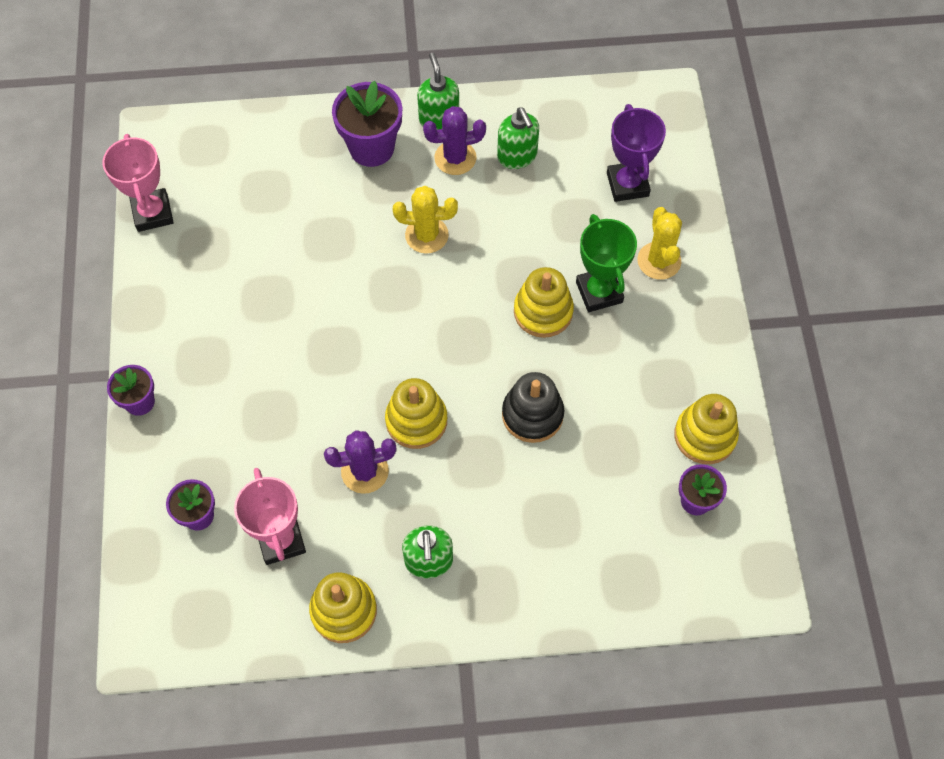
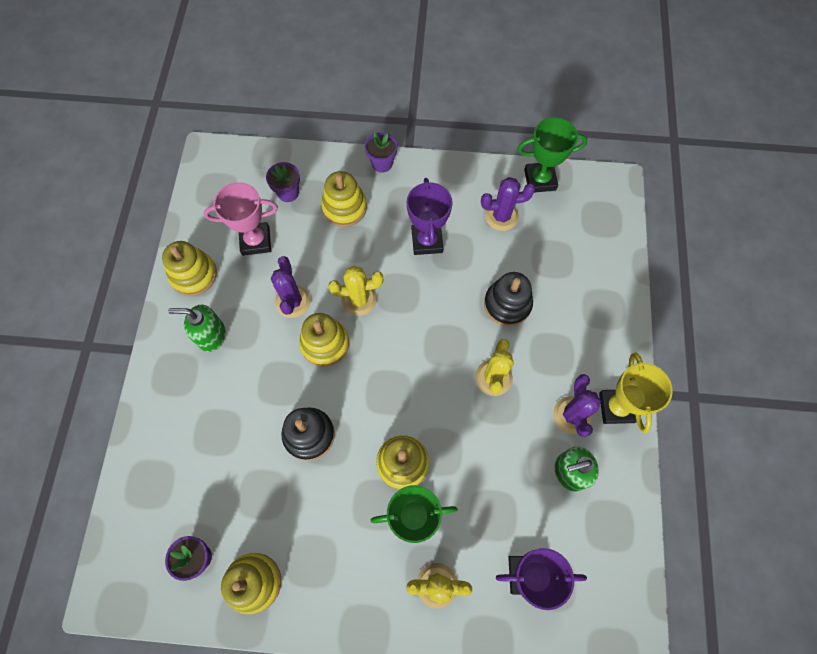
camera: 100 degrees right, 5 degrees up
(152, 213) = (540, 180): pink trophy -> green trophy
(211, 250) = (501, 216): none -> purple cactus
(216, 436) = (344, 207): none -> yellow stacking toy
(257, 328) = (427, 241): none -> purple trophy
(333, 231) = (507, 304): none -> black stacking toy
(350, 393) = (359, 299): none -> yellow cactus
(371, 148) = (588, 345): purple flower pot -> none
(439, 119) = (616, 407): green soap dispenser -> yellow trophy

